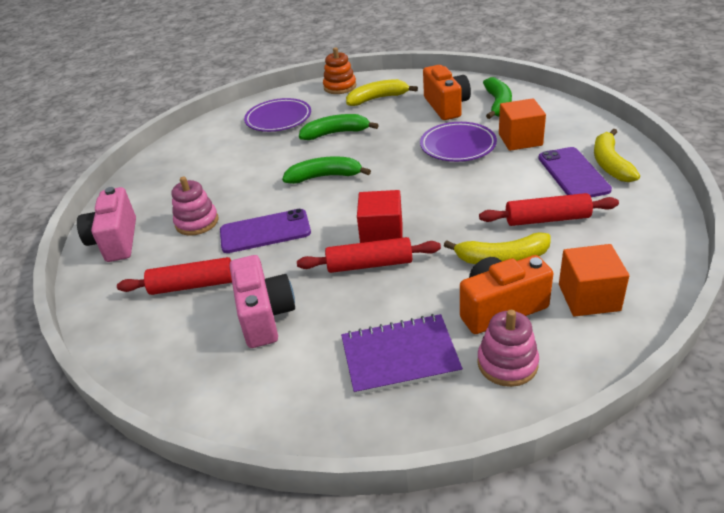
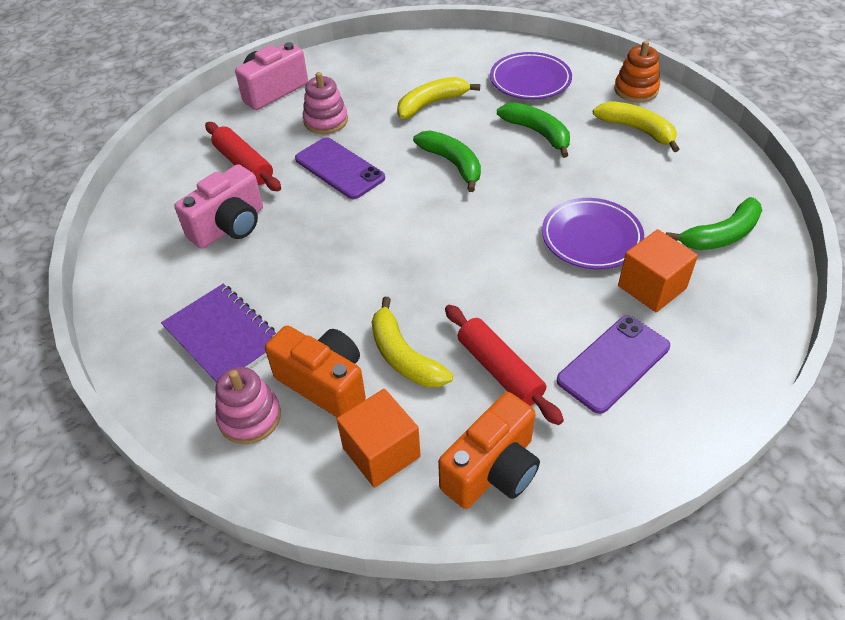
camera: 55 degrees right, 10 degrees up
(369, 264) = (335, 260): red rolling pin -> none
(382, 235) = (384, 249): red cube -> none
(446, 106) = (672, 192): orange camera -> orange camera (492, 470)
(610, 164) = (666, 394): yellow banana -> yellow banana (431, 104)

